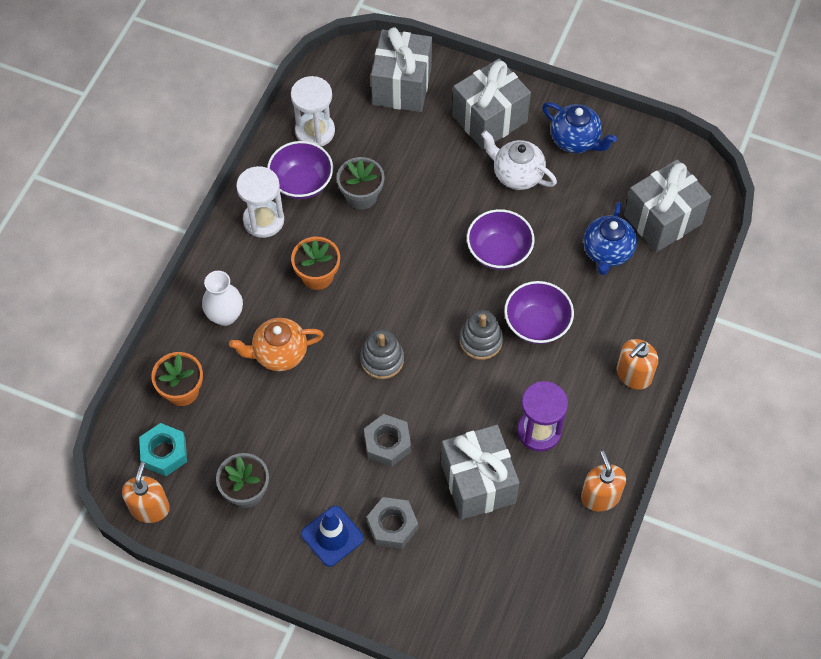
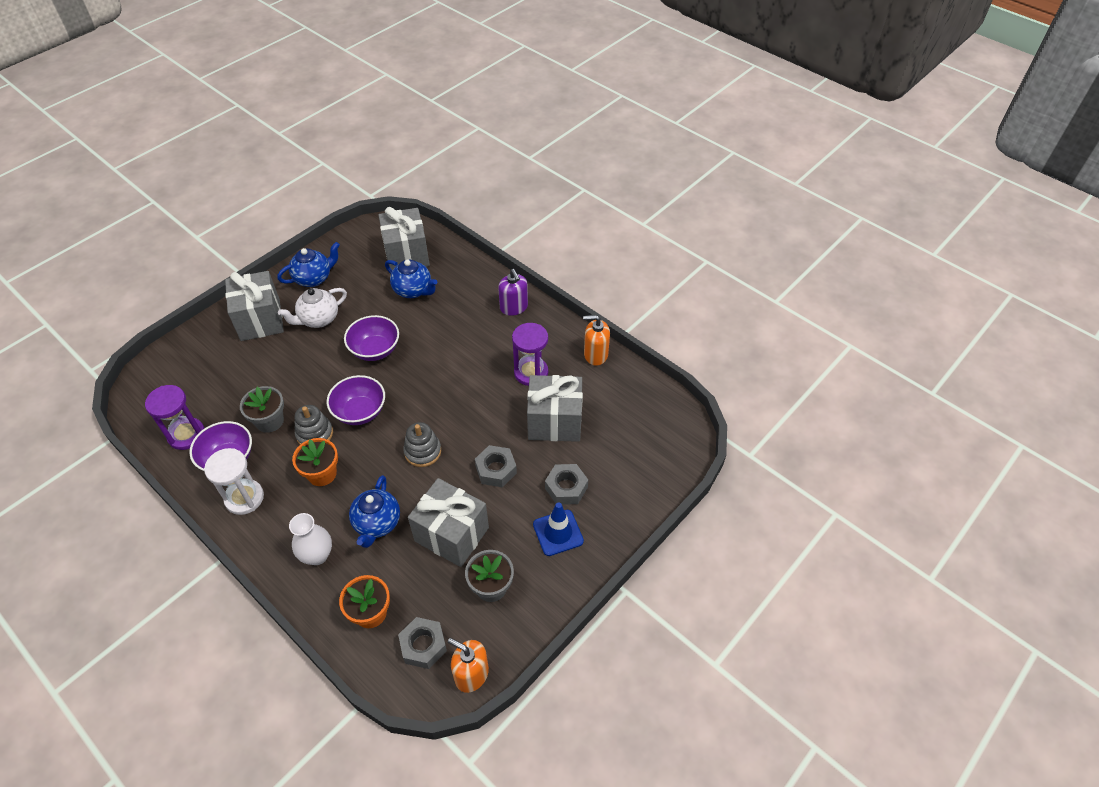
camera: 70 degrees left, 10 degrees down
(164, 453) = (423, 645): turquoise nut -> grey nut
(279, 353) = (377, 523): orange teapot -> blue teapot
(315, 131) = (186, 435): white hourglass -> purple hourglass
(401, 86) = (190, 364): grey gift -> grey gift (451, 534)
(481, 341) = (441, 384): grey stacking toy -> grey stacking toy (315, 434)
(537, 324) = (446, 347): purple bowl -> purple bowl (360, 412)
(633, 374) = (514, 307): orange soap dispenser -> purple soap dispenser

